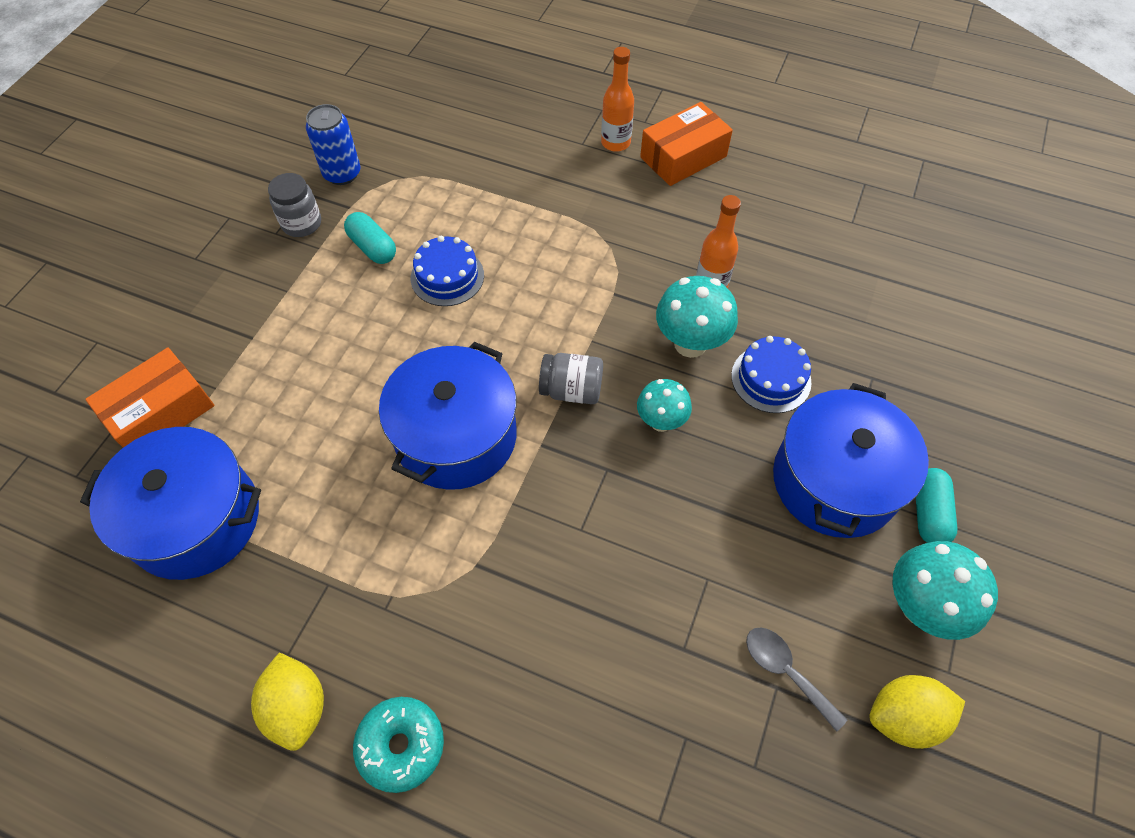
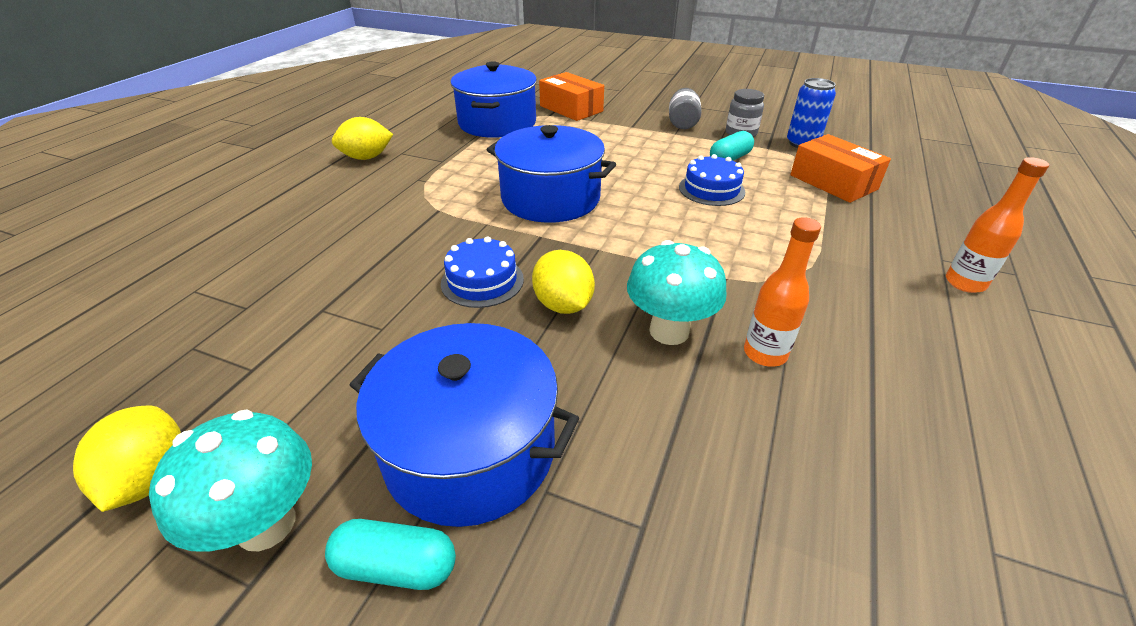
camera: 90 degrees right, 20 degrees down
(401, 745) = (323, 188): turquoise donut -> none
(571, 390) = (598, 251): grey jar -> grey jar (682, 123)
(661, 421) = (563, 305): turquoise mushroom -> yellow lemon
(683, 157) = (988, 340): orange box -> orange box (833, 182)
(771, 379) = (627, 400): blue cake -> blue cake (482, 281)
(785, 671) = (262, 377): grey spoon -> none

